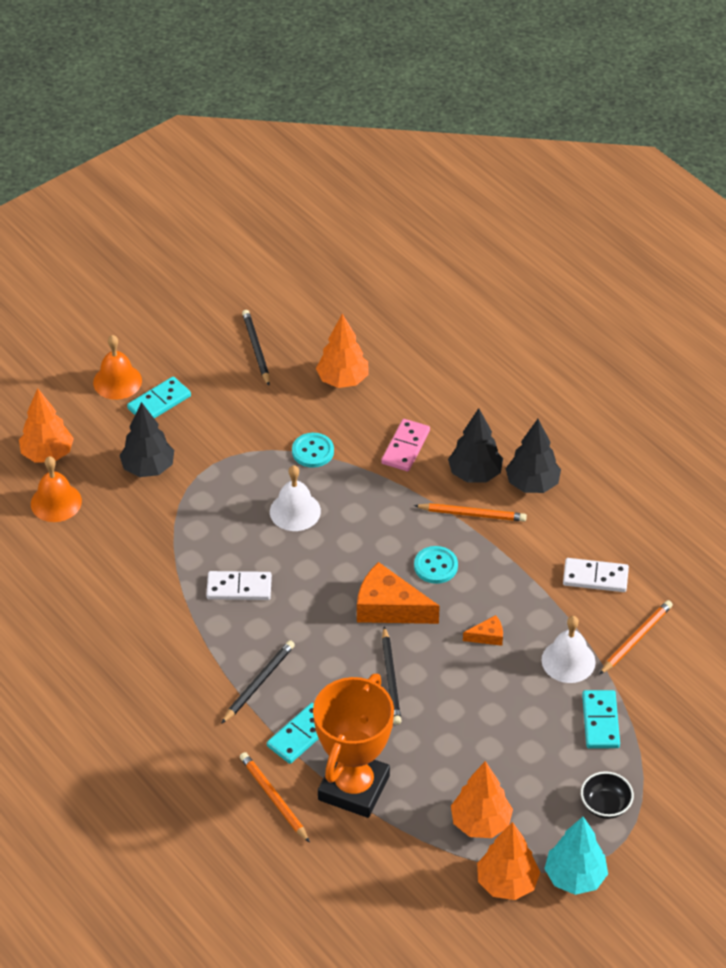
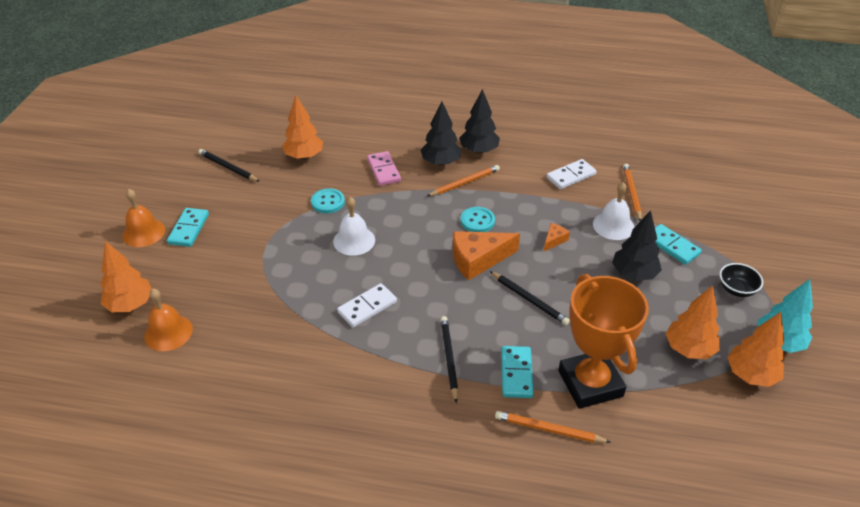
camera: 40 degrees left, 5 degrees down
(148, 468) = (221, 271): black tree -> black tree (633, 274)

